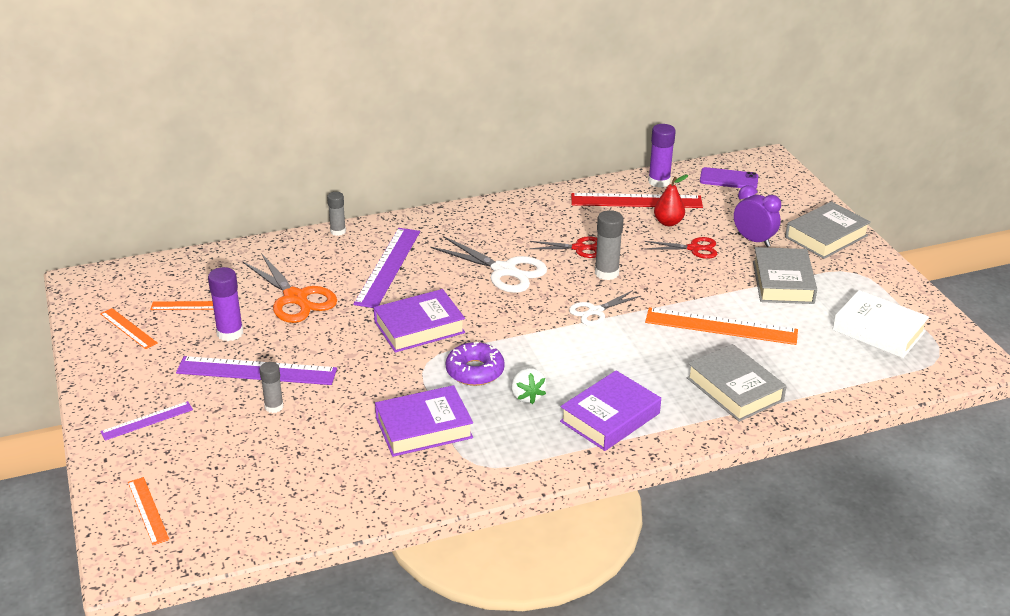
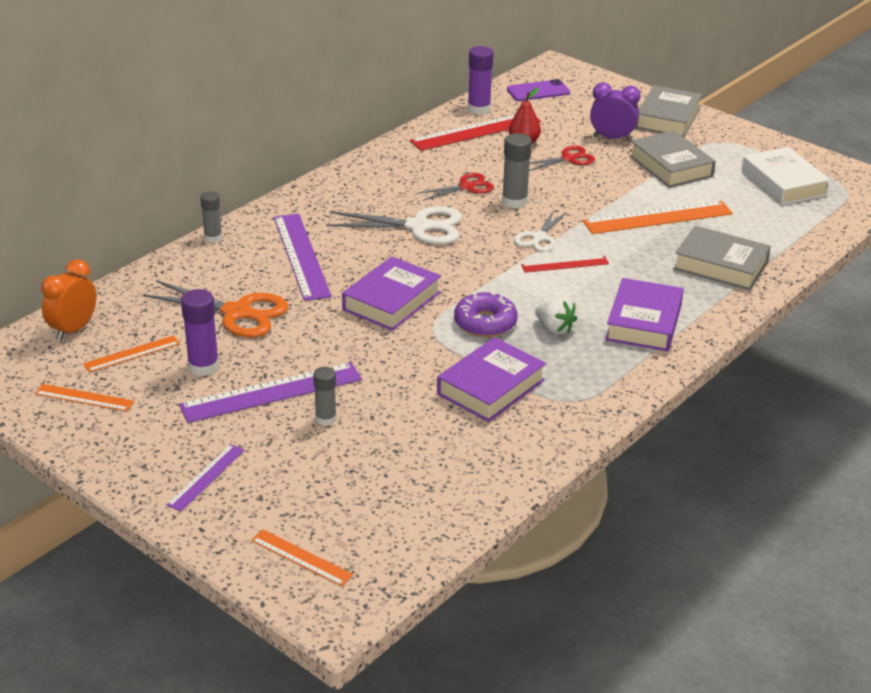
camera: 30 degrees left, 0 degrees up
(172, 273) = (73, 330): none -> orange clock
(593, 342) = (565, 264): none -> red ruler
(878, 331) = (783, 183): white book -> white book turned 60 degrees clockwise

